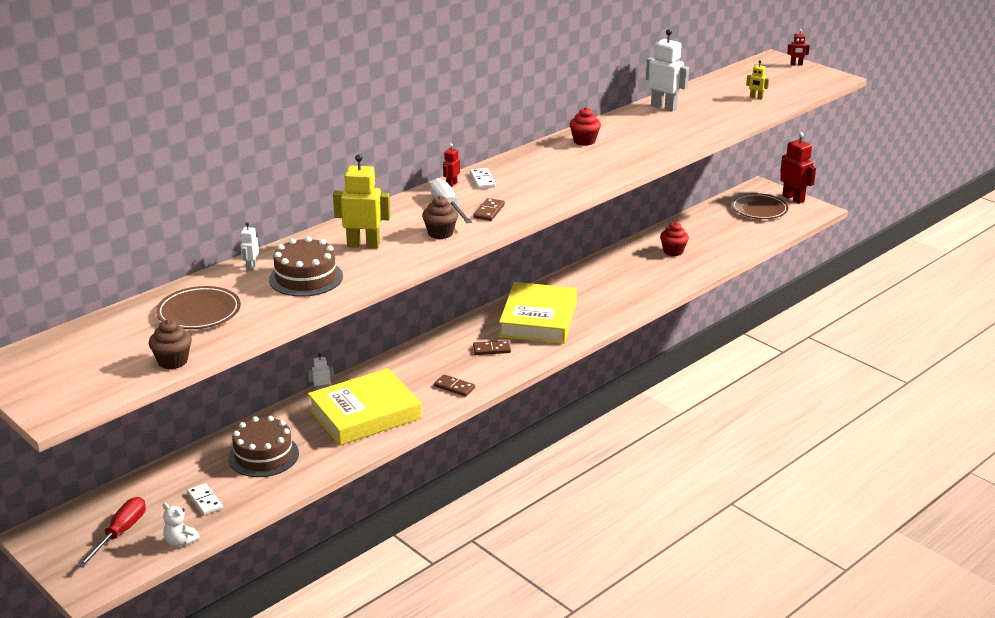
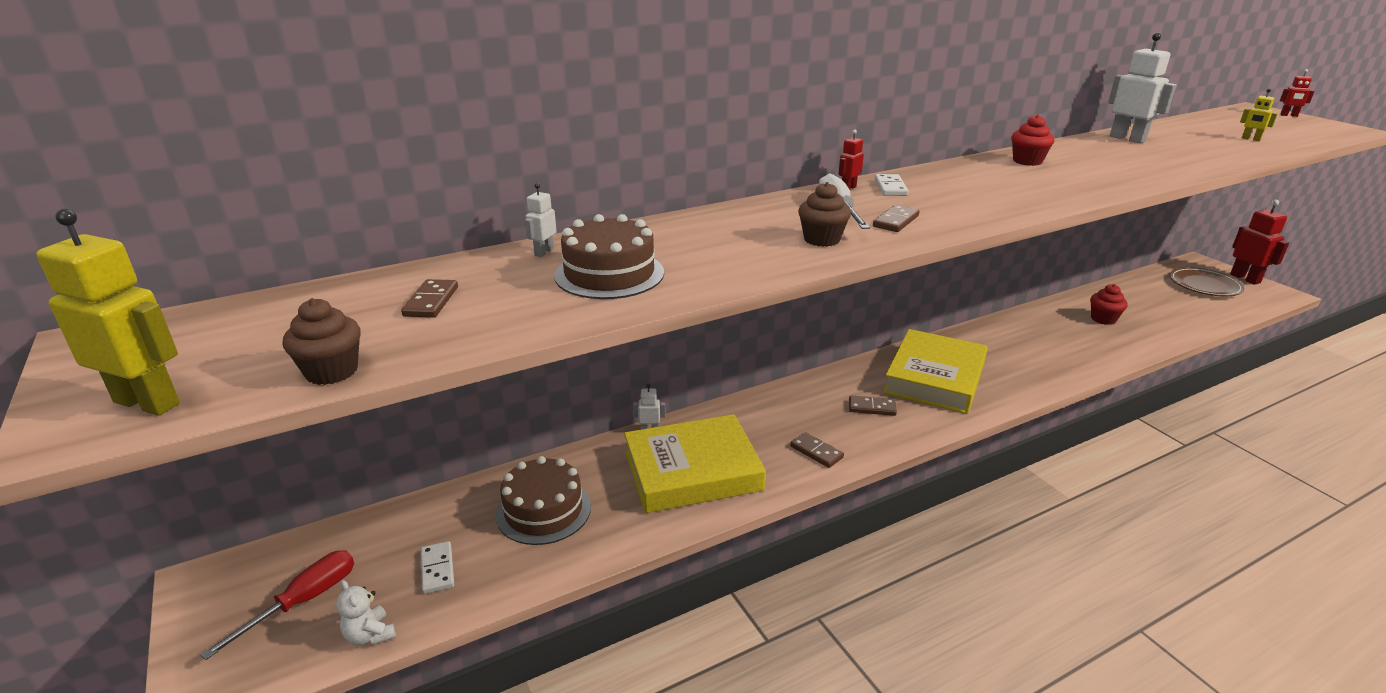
camera: 15 degrees right, 0 degrees up
(199, 312) = (431, 301): brown plate -> brown domino
(363, 245) = (709, 242): yellow robot -> yellow robot (148, 402)

